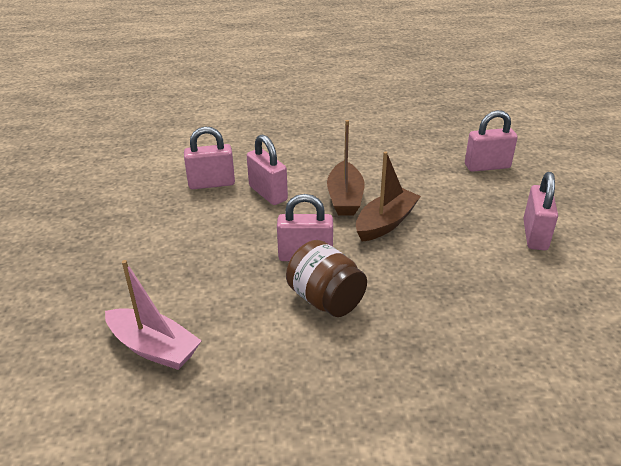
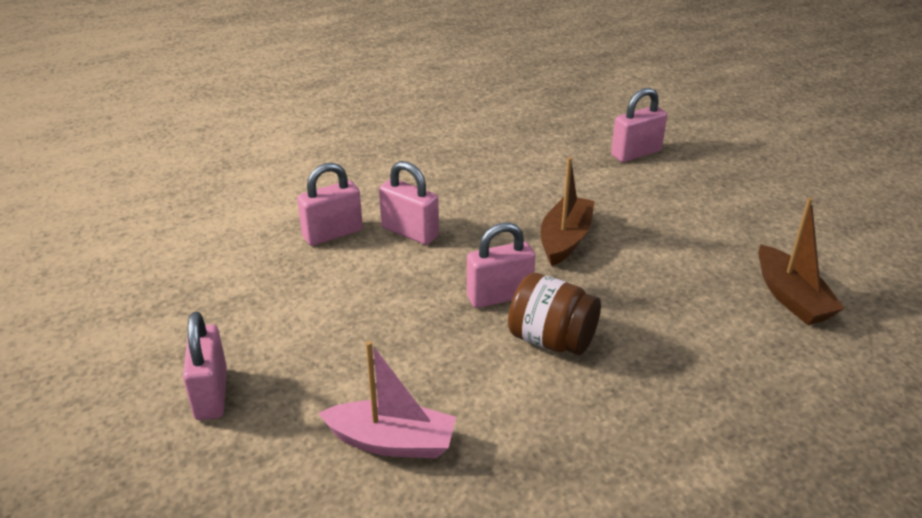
camera: 20 degrees left, 0 degrees up
(345, 198) = (503, 220): brown boat -> brown boat (791, 297)
(535, 235) = (725, 220): pink padlock -> pink padlock (211, 394)

